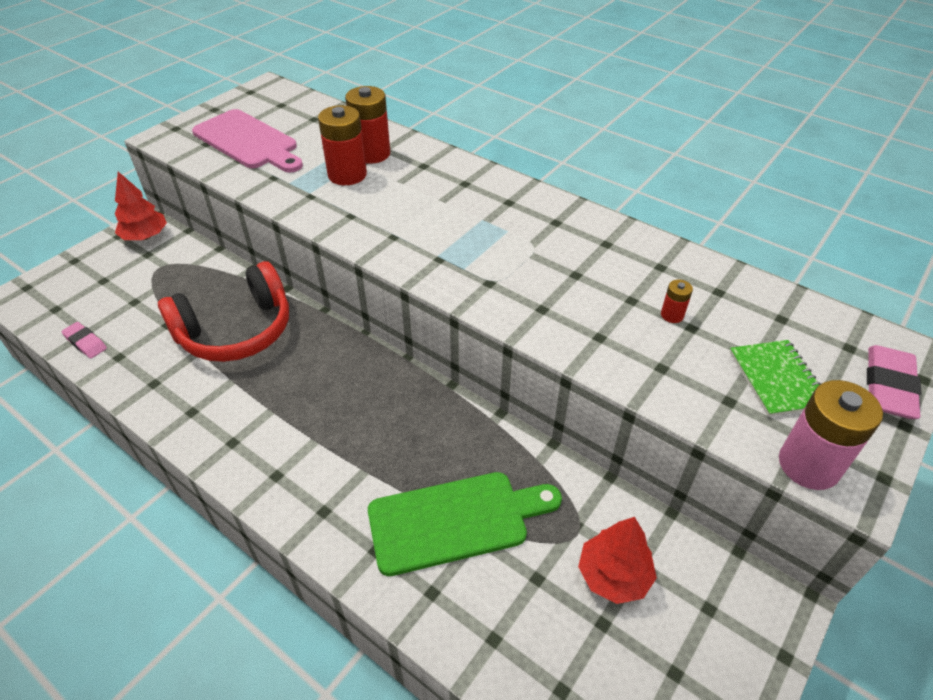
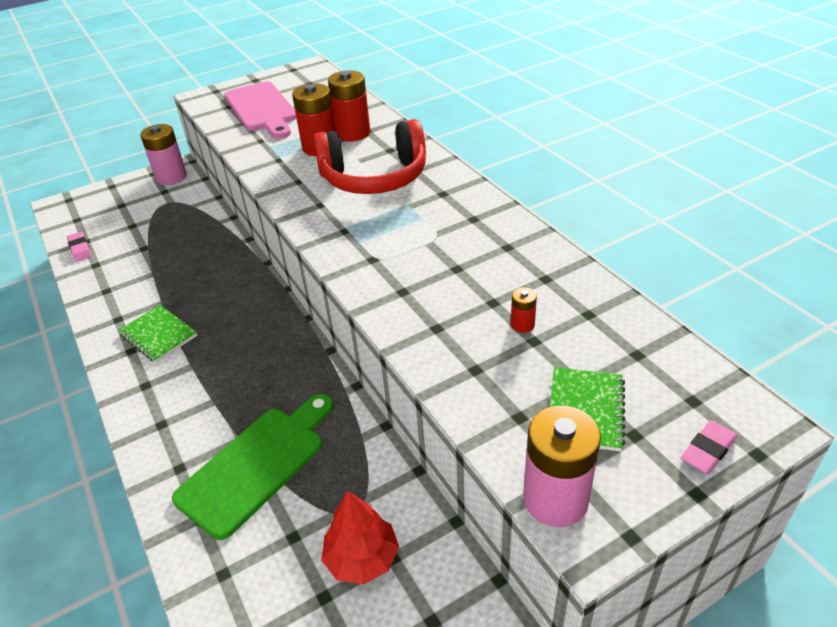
camera: 25 degrees right, 5 degrees down
(145, 236) = (171, 177): red tree -> pink battery
(236, 331) = (189, 264): red headphones -> red headphones (374, 177)
(254, 417) = (158, 335): none -> green notebook
(455, 521) = (257, 465): green cutting board -> green cutting board turned 60 degrees counterclockwise
(888, 387) = (708, 450): pink eraser -> pink eraser, size x0.62

